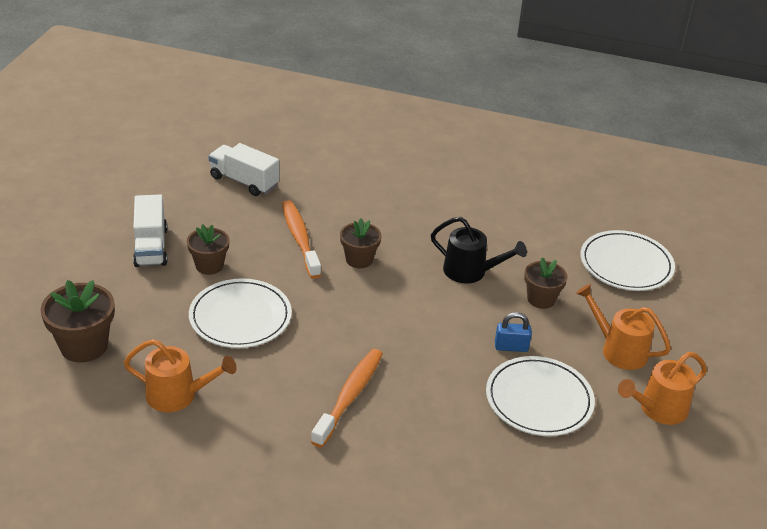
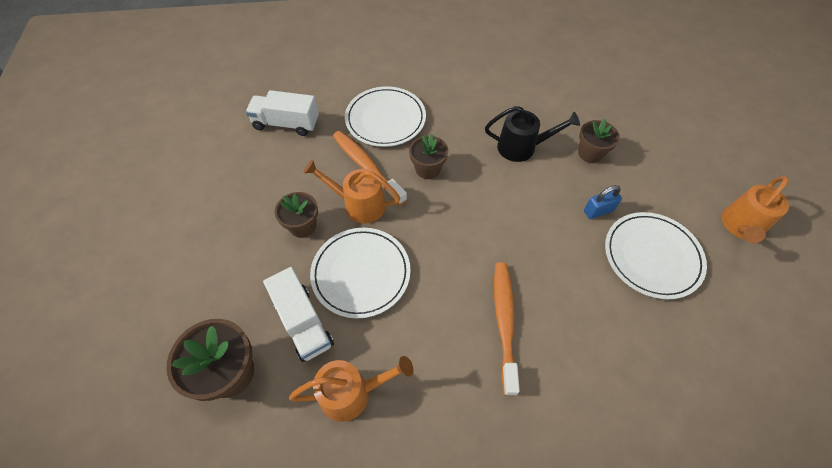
camera: 20 degrees left, 20 degrees up
(151, 247) = (237, 226): white truck -> white truck (303, 322)
(618, 350) = (675, 180): orange watering can -> orange watering can (359, 205)
(626, 264) = (628, 96): white plate -> white plate (385, 119)

